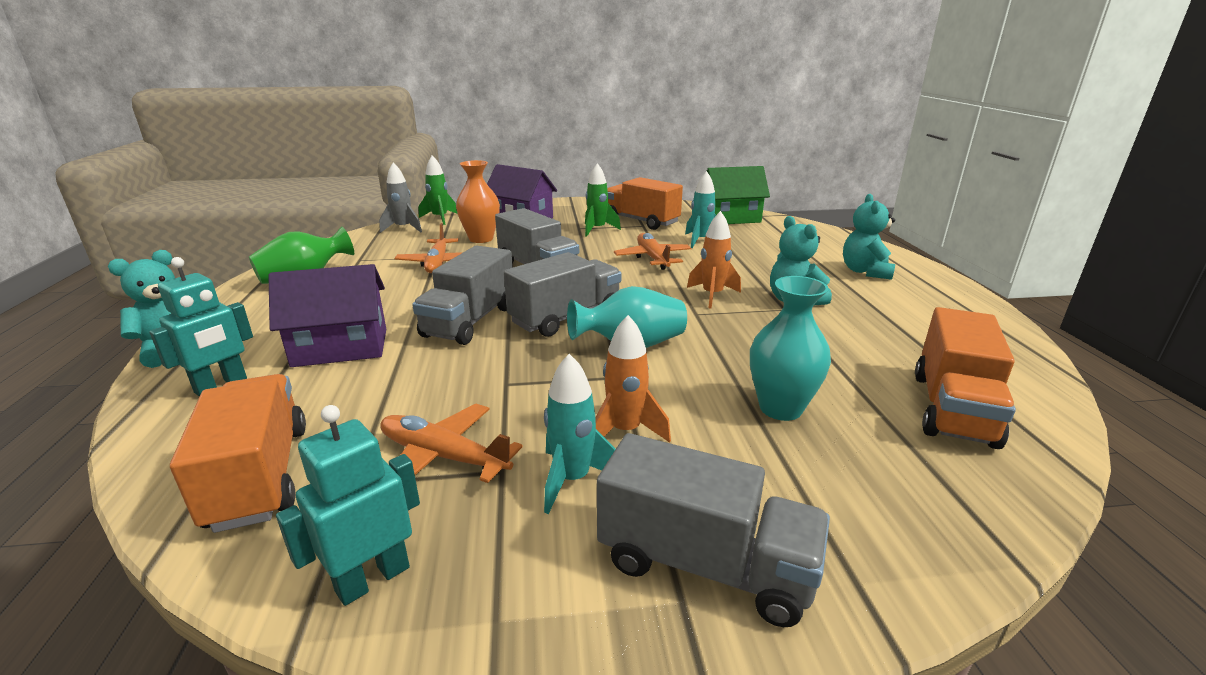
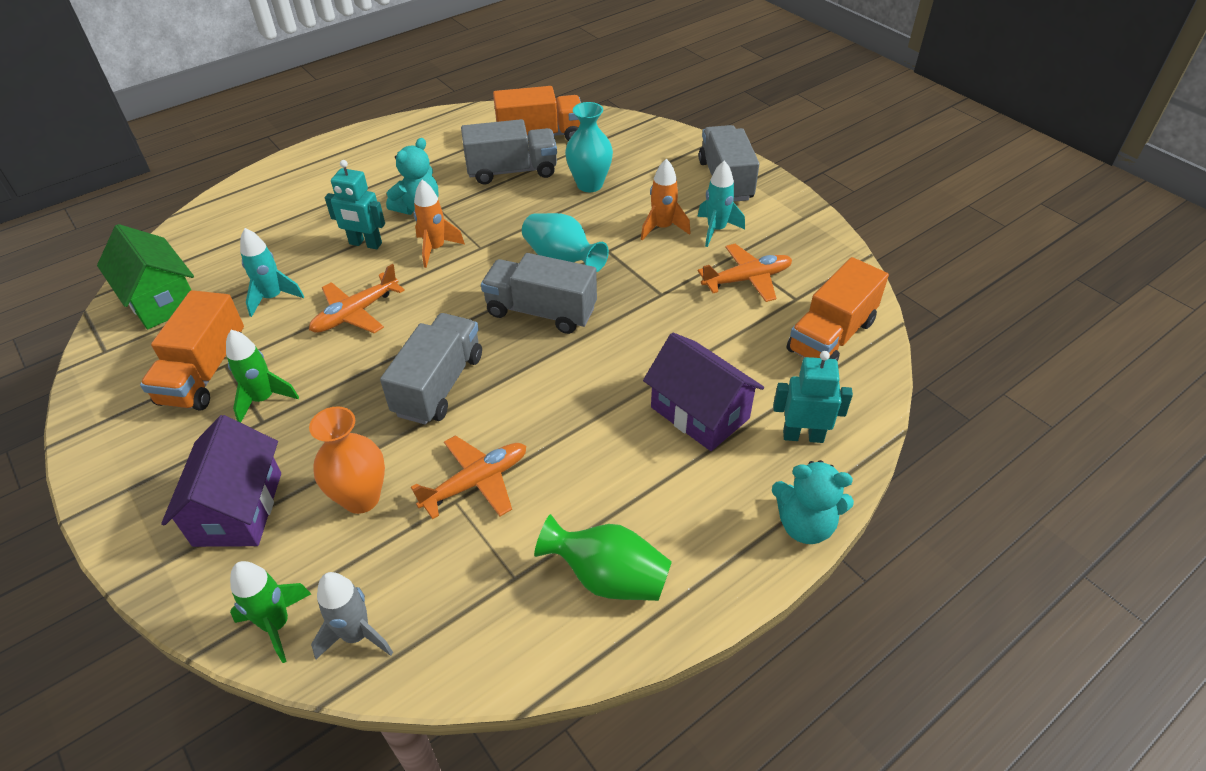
camera: 120 degrees left, 20 degrees up
(372, 578) = (826, 256): turquoise robot -> turquoise robot (365, 244)
(444, 456) = (747, 279): orange plane -> orange plane turned 105 degrees counterclockwise
(470, 321) = (593, 364): grey truck -> grey truck (512, 171)
(865, 272) = (323, 184): turquoise teddy bear -> none

